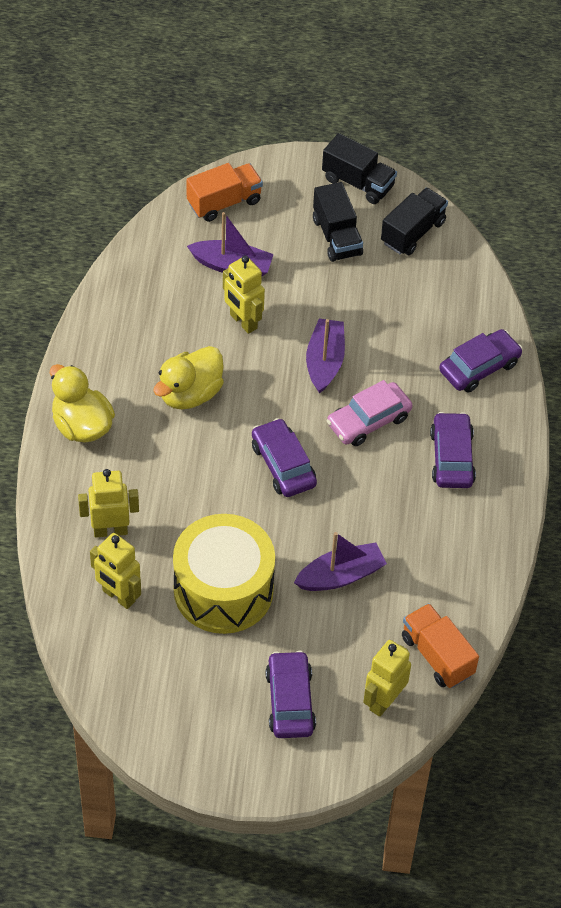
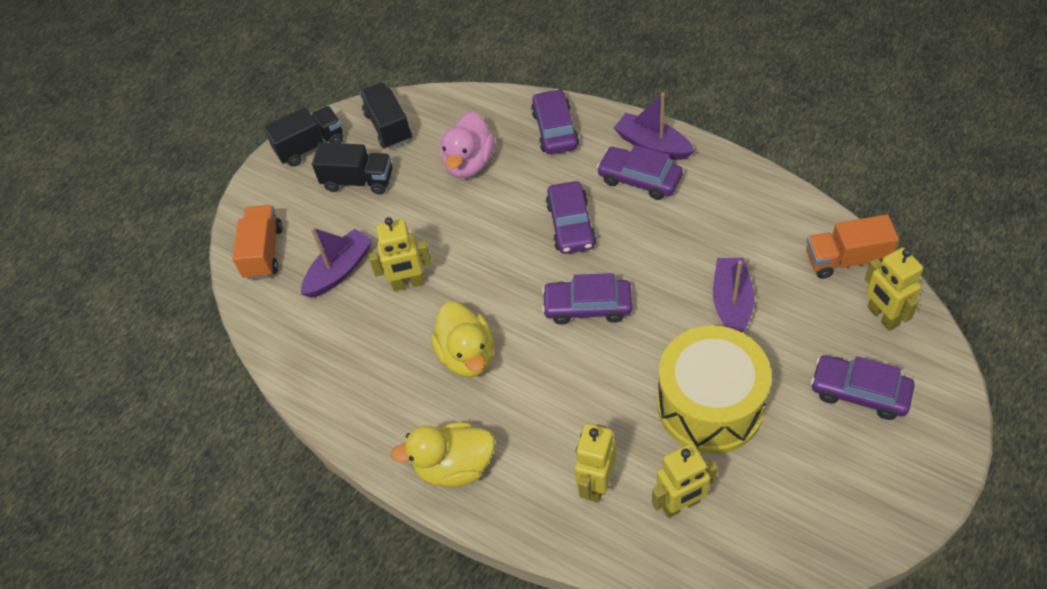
camera: 55 degrees left, 0 degrees up
(324, 362) = (489, 236): purple boat -> purple boat (652, 145)
(368, 420) = (571, 225): pink car -> purple car
(401, 313) = (469, 163): none -> pink duck

